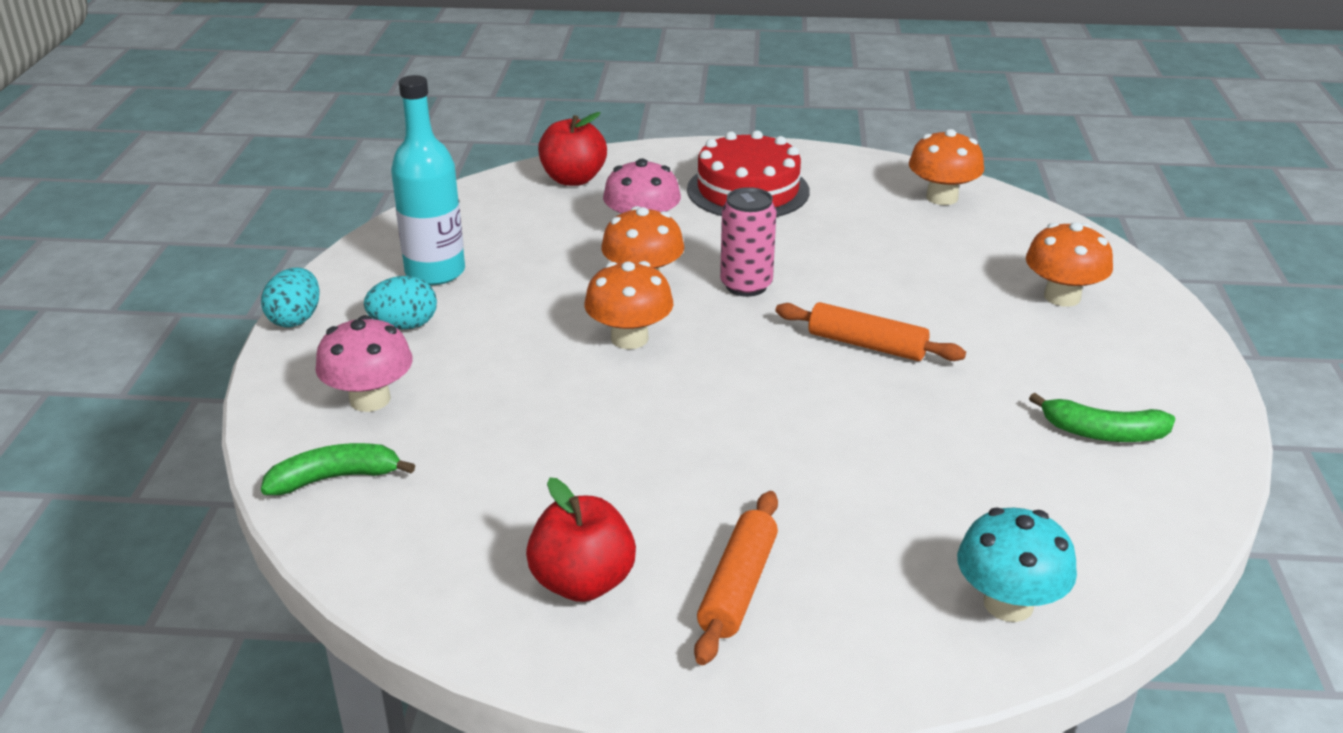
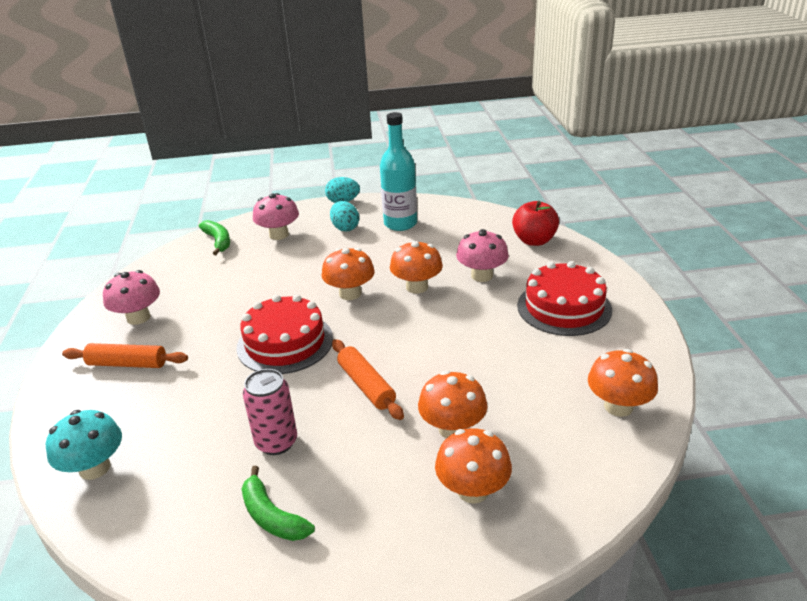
camera: 80 degrees right, 0 degrees up
(583, 582) = (138, 317): red apple -> pink mushroom
(740, 408) = (285, 343): none -> red cake
(746, 285) = (426, 325): pink can -> pink can (276, 442)
(867, 345) = (366, 385): orange rolling pin -> orange rolling pin turned 45 degrees counterclockwise
(963, 295) = (452, 429): none -> orange mushroom
(1103, 433) = (272, 516): green banana -> green banana turned 45 degrees counterclockwise

